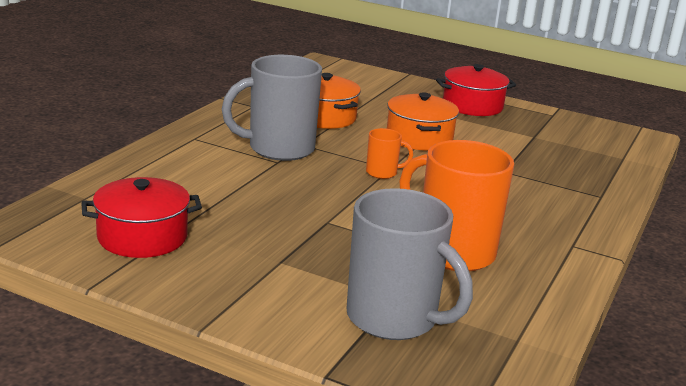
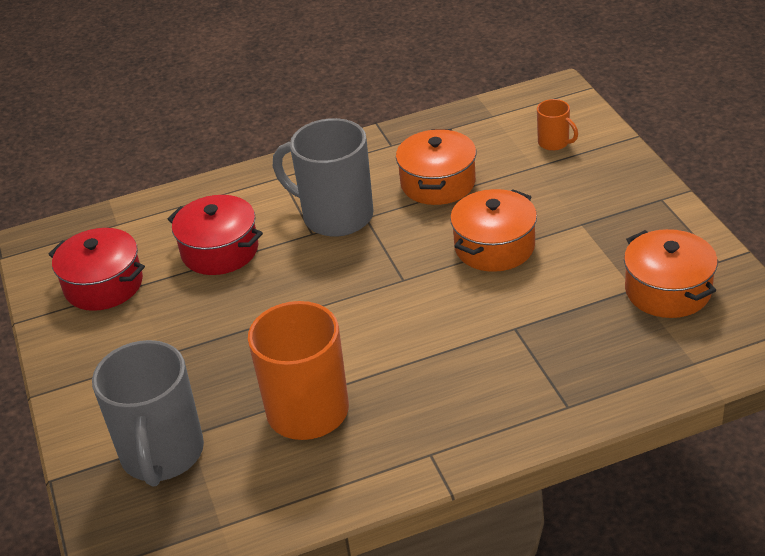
camera: 50 degrees right, 15 degrees up
(382, 173) = (386, 283): orange mug -> orange mug (554, 143)
(472, 106) = (634, 214): red pot -> red pot (220, 251)
(552, 132) = (668, 290): none -> orange pot

